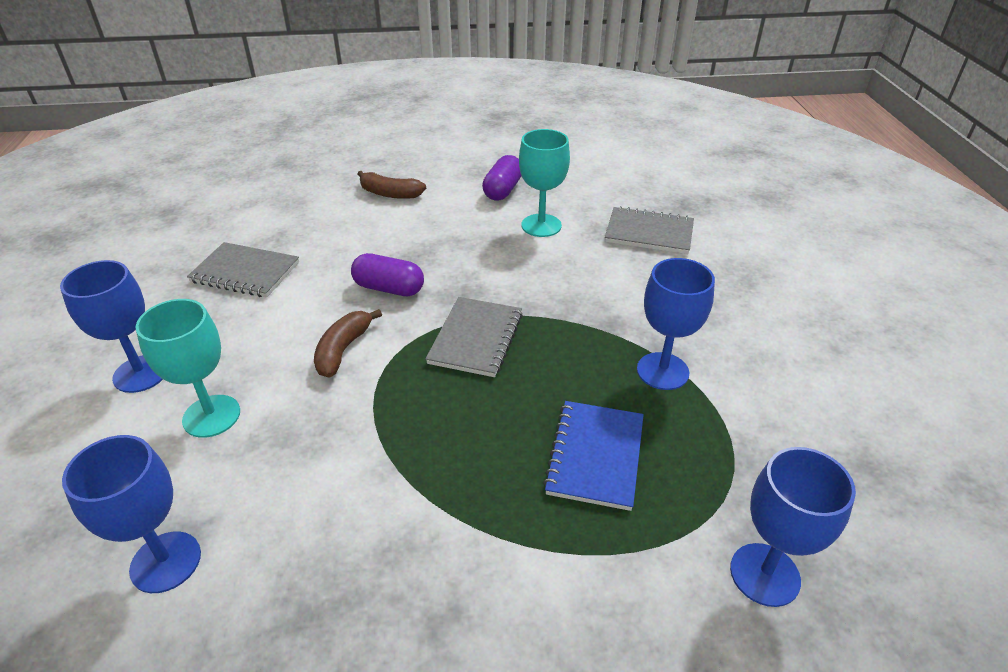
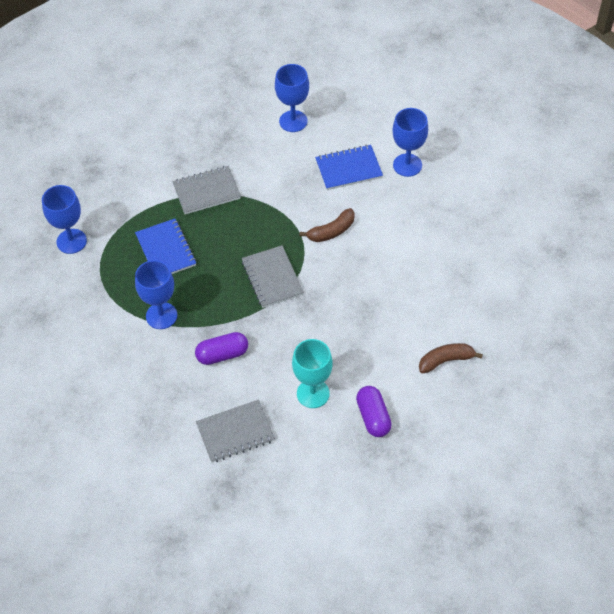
camera: 145 degrees right, 15 degrees up
(211, 416) = (348, 169): turquoise goblet -> blue notebook
(245, 272) = (444, 242): grey notebook -> grey notebook (206, 191)
(343, 349) = (331, 231): brown banana -> brown banana turned 75 degrees clockwise
(389, 288) = (352, 281): purple capsule -> purple capsule (222, 354)

